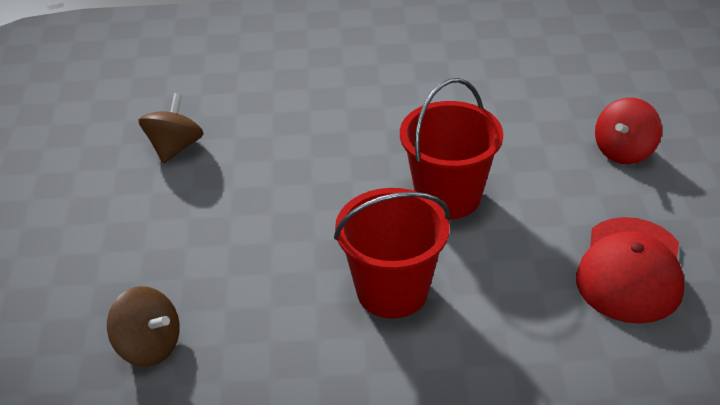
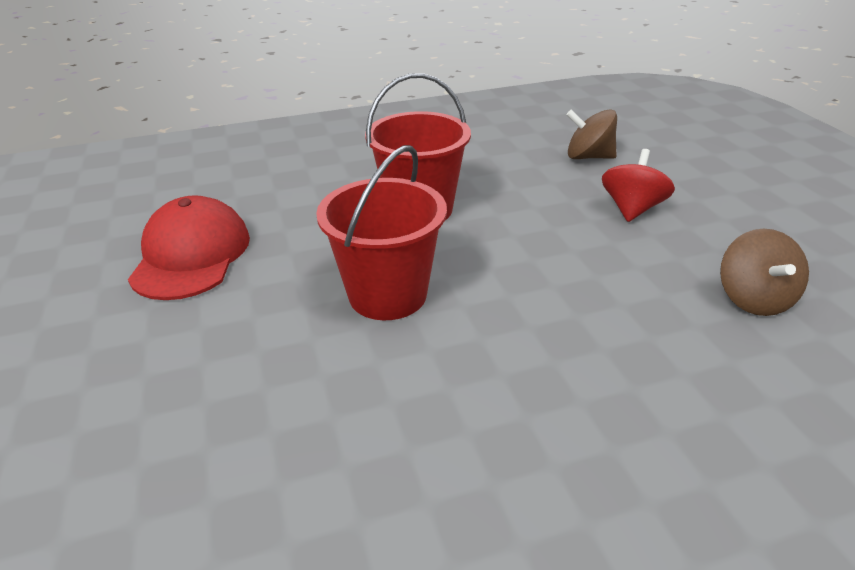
camera: 165 degrees right, 5 degrees down
(624, 151) = (142, 397): red spinning top -> red spinning top (632, 209)

